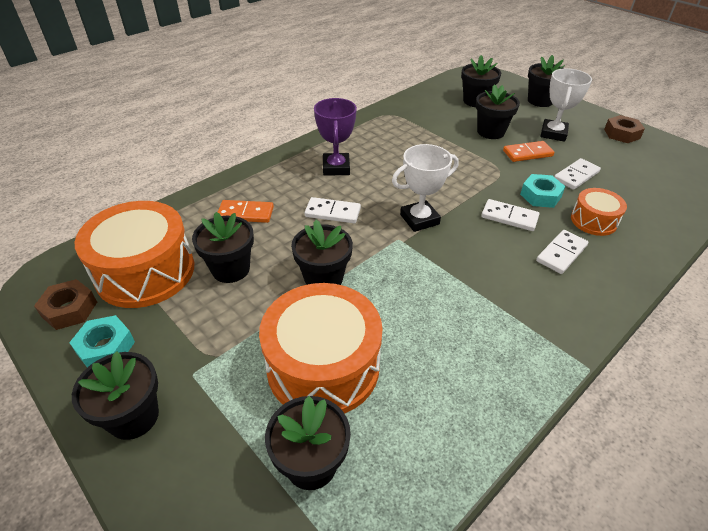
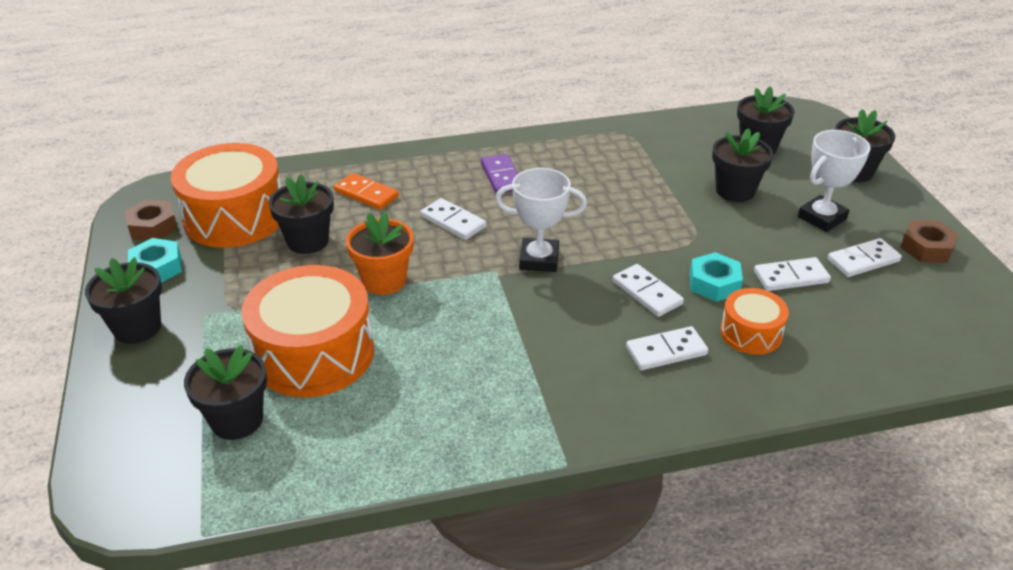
camera: 30 degrees right, 5 degrees down
(323, 278) = (384, 281): black flower pot -> orange flower pot
(336, 168) = (502, 176): purple trophy -> purple domino
(527, 153) = (755, 231): orange domino -> none
(600, 152) = (863, 260): none -> white domino

